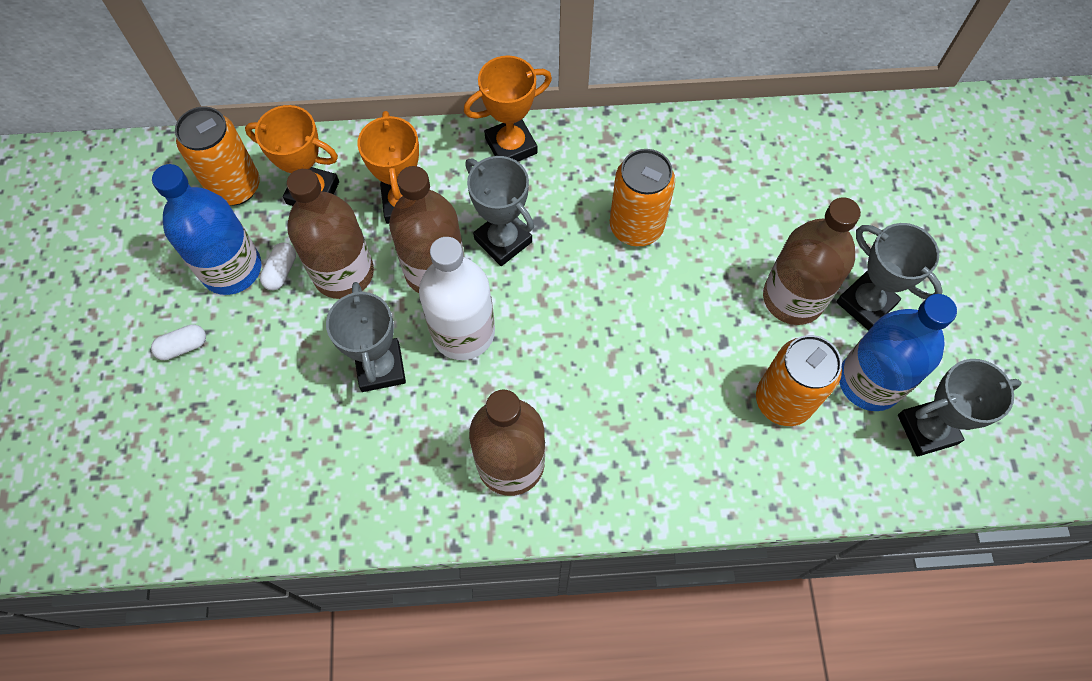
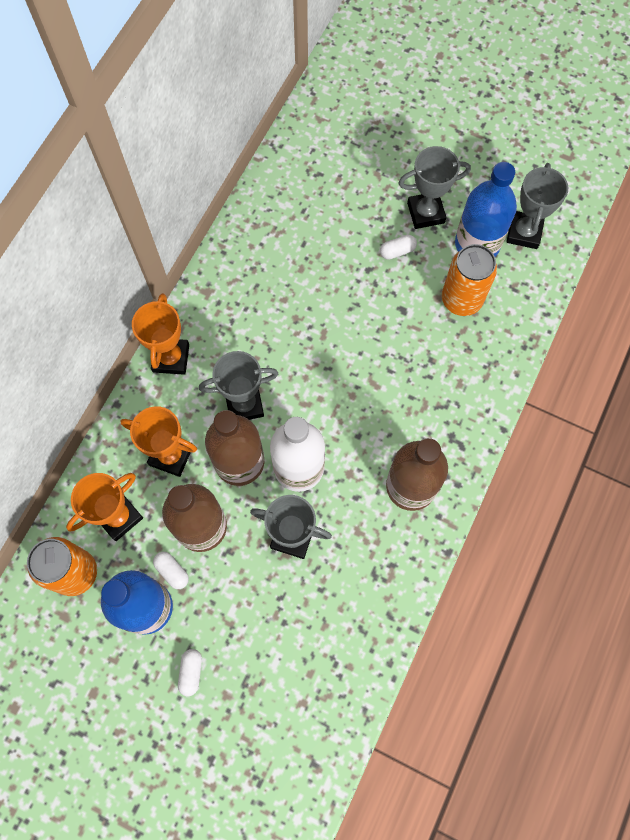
camera: 60 degrees left, 5 degrees up
(636, 227) = (288, 313): orange can -> none
(793, 298) = (397, 251): brown bottle -> white capsule

